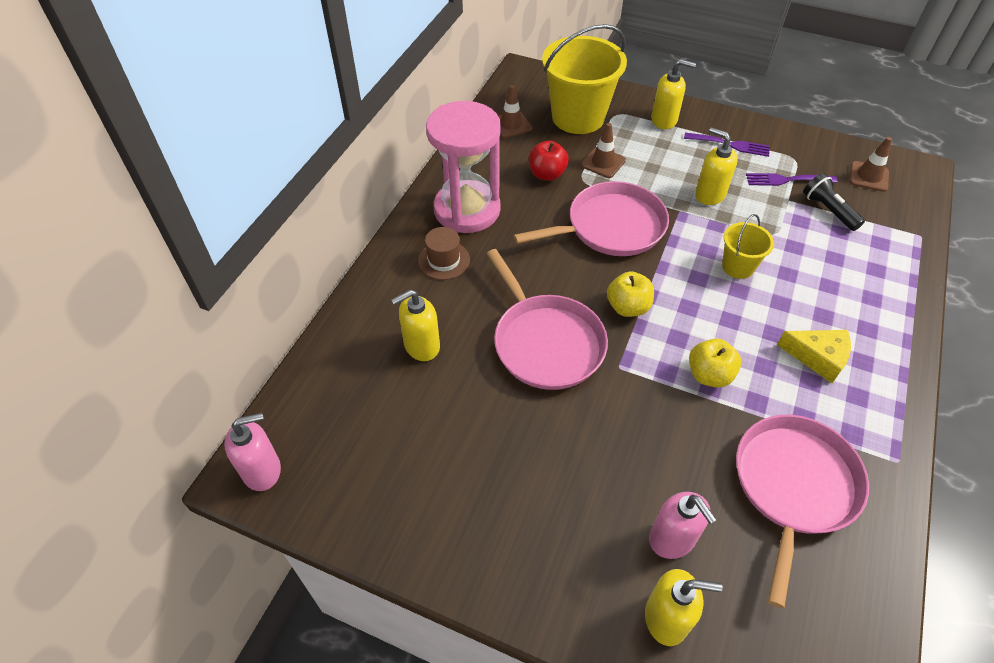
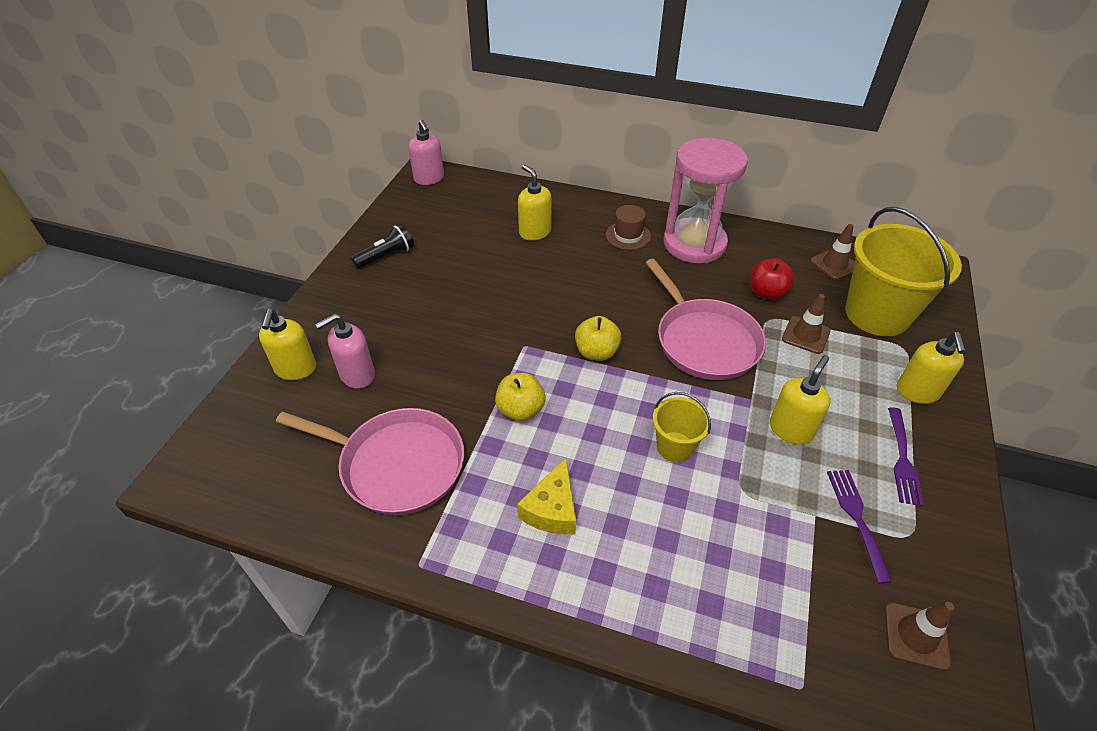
camera: 85 degrees right, 5 degrees down
(545, 342) = (547, 299): pink pan -> none
(828, 210) = (811, 562): black flashlight -> black flashlight (386, 256)

